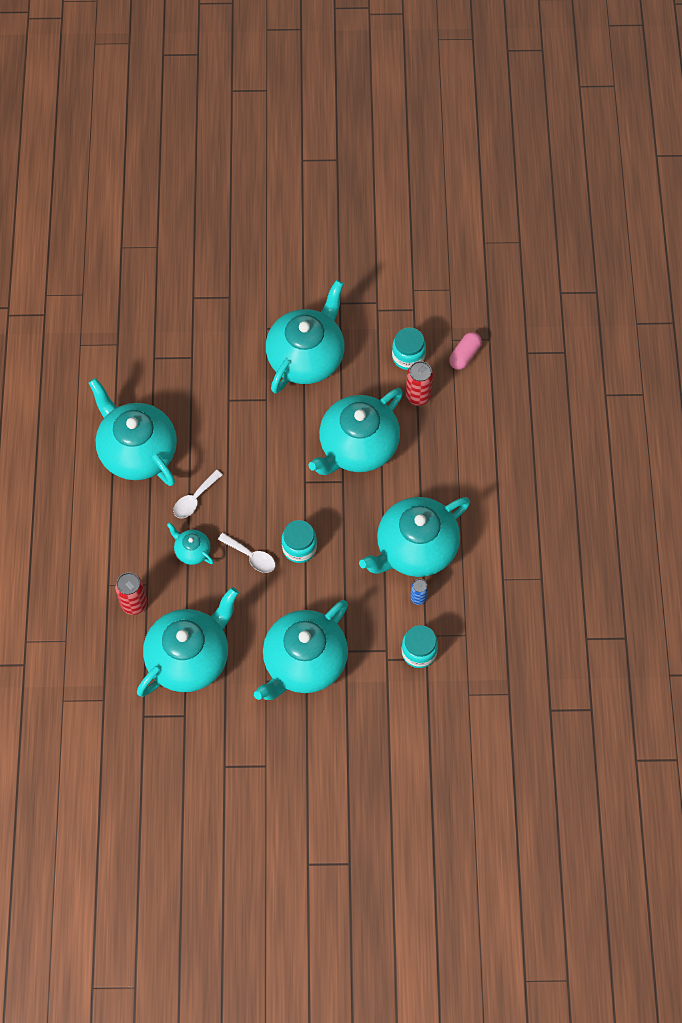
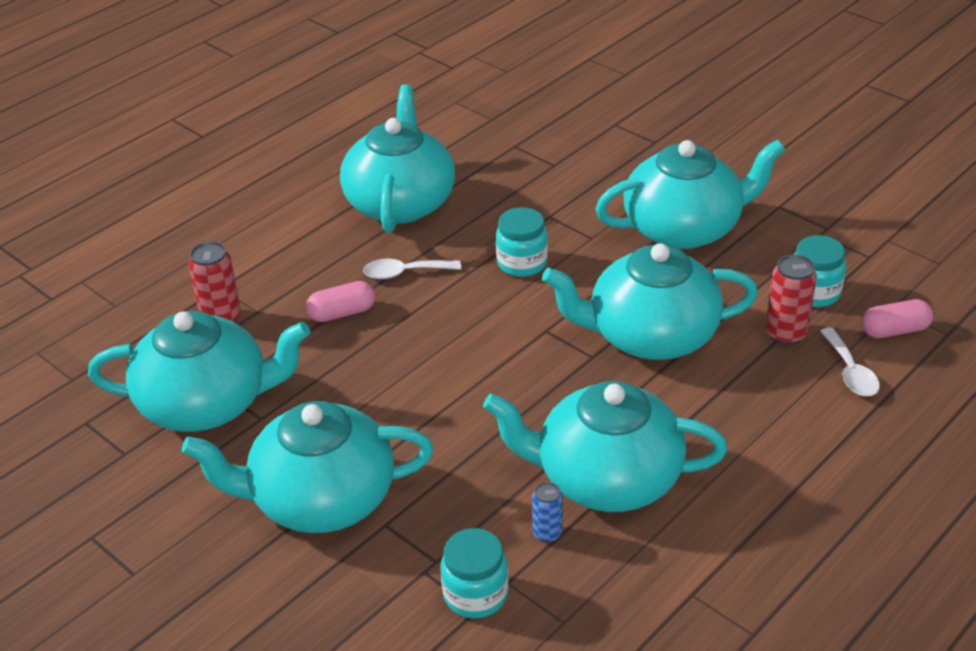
camera: 45 degrees right, 25 degrees down
(192, 551) = (342, 313): turquoise teapot -> pink capsule
(251, 556) = (397, 358): white spoon -> white spoon (850, 372)
(299, 548) = (462, 385): turquoise jar -> turquoise jar (522, 263)

